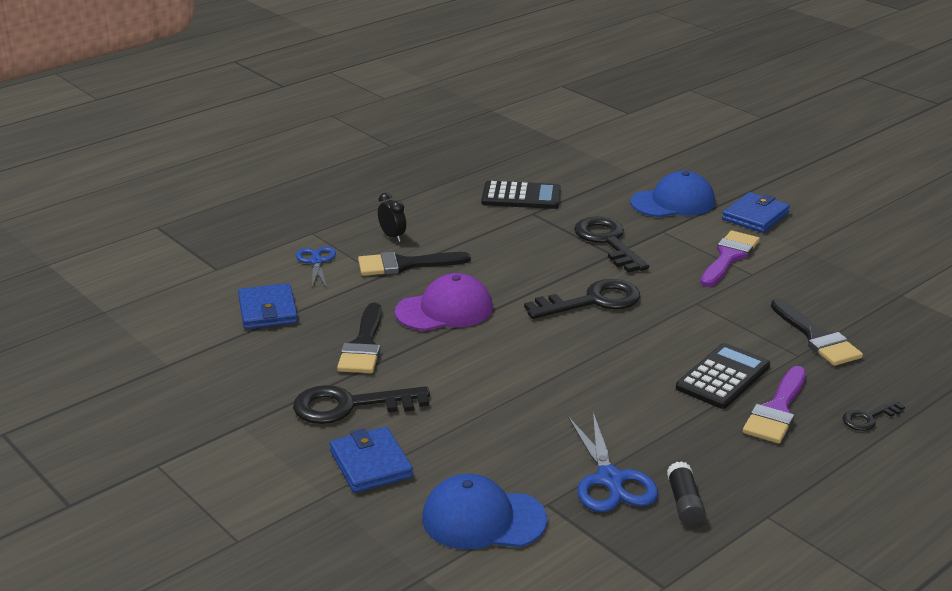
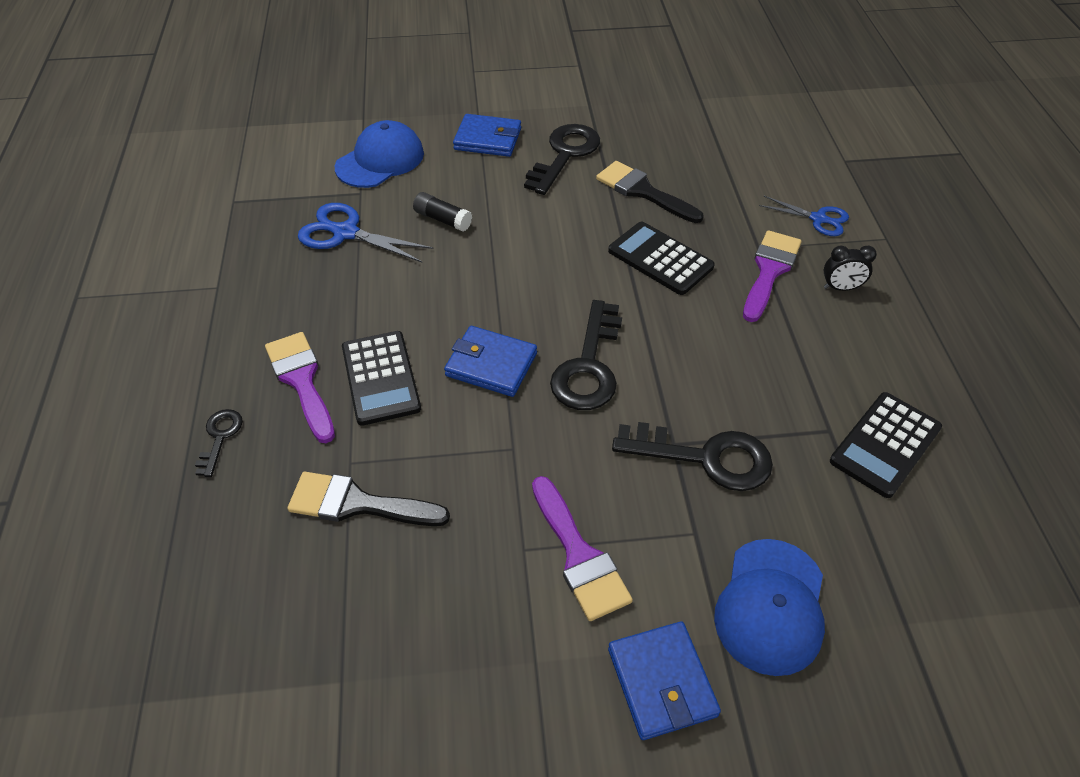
camera: 125 degrees right, 20 degrees up
(268, 310) = (744, 163): blue wallet -> blue wallet (491, 364)
(405, 265) = (769, 271): black brush -> purple brush
(444, 310) = (660, 259): purple cap -> black calculator
(684, 503) = (280, 254): black glue stick -> black glue stick (443, 219)

